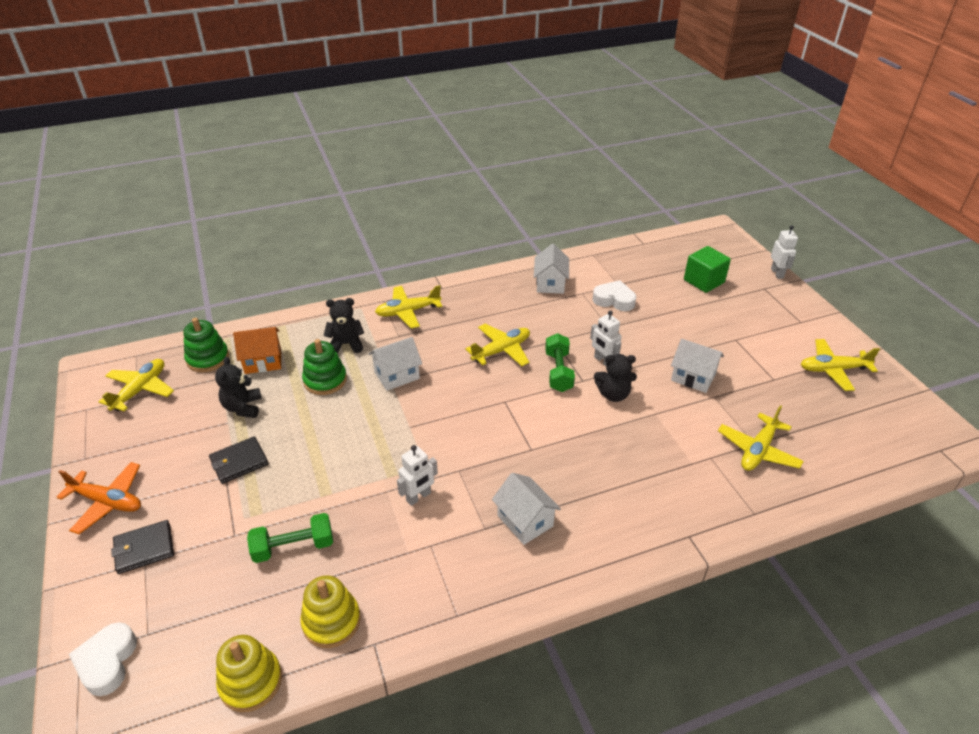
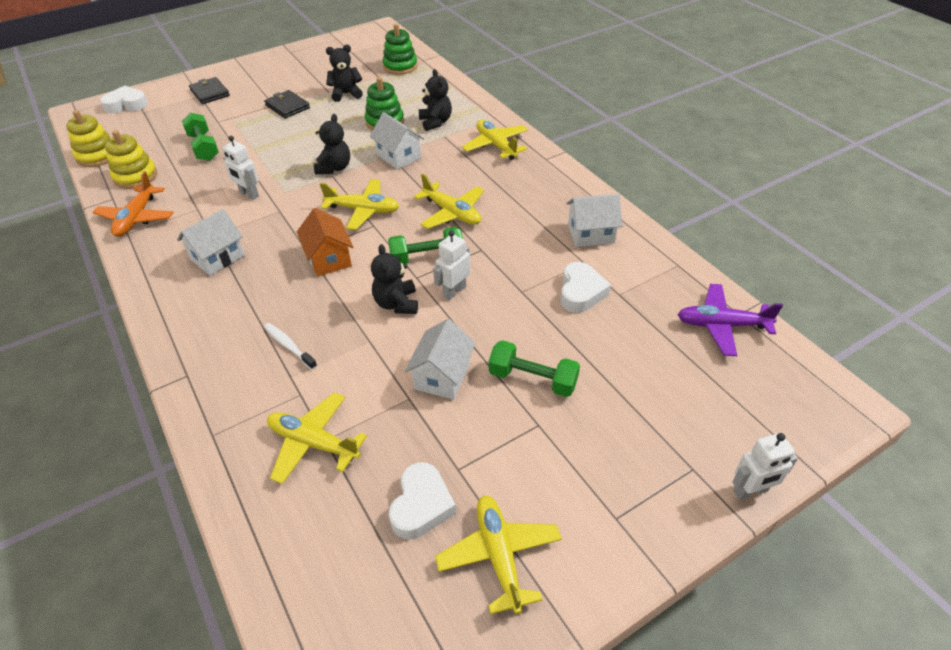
camera: 80 degrees right, 5 degrees up
(108, 502) = (251, 70): orange plane -> orange plane (137, 218)
(140, 390) = (359, 51): yellow plane -> yellow plane (363, 210)
(263, 361) = (402, 89): orange house -> orange house (329, 259)
(397, 424) = (334, 168): none -> black teddy bear
(653, 252) = (722, 325): none -> purple plane
(657, 464) = (289, 346): none -> white toothbrush
(697, 335) = (532, 379): none -> green dumbbell
(703, 281) = (672, 386): green cube -> none
(803, 398) = (421, 505): none -> white heart

